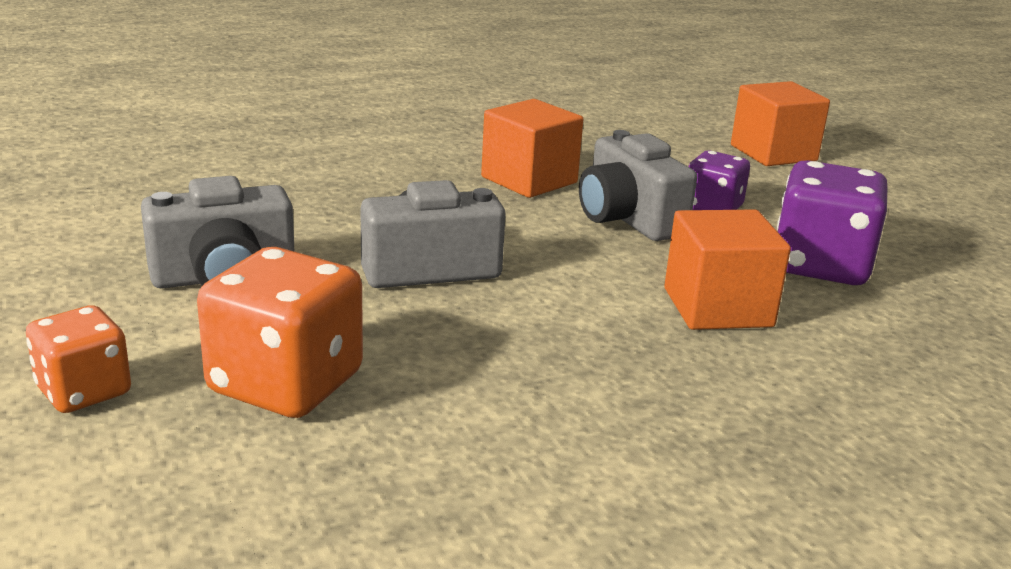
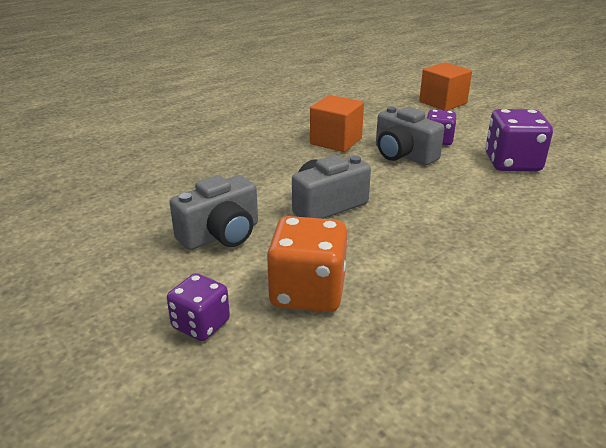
camera: 15 degrees left, 5 degrees up
(84, 391) = (201, 324): orange dice -> purple dice
(717, 307) = (484, 197): orange cube -> none

